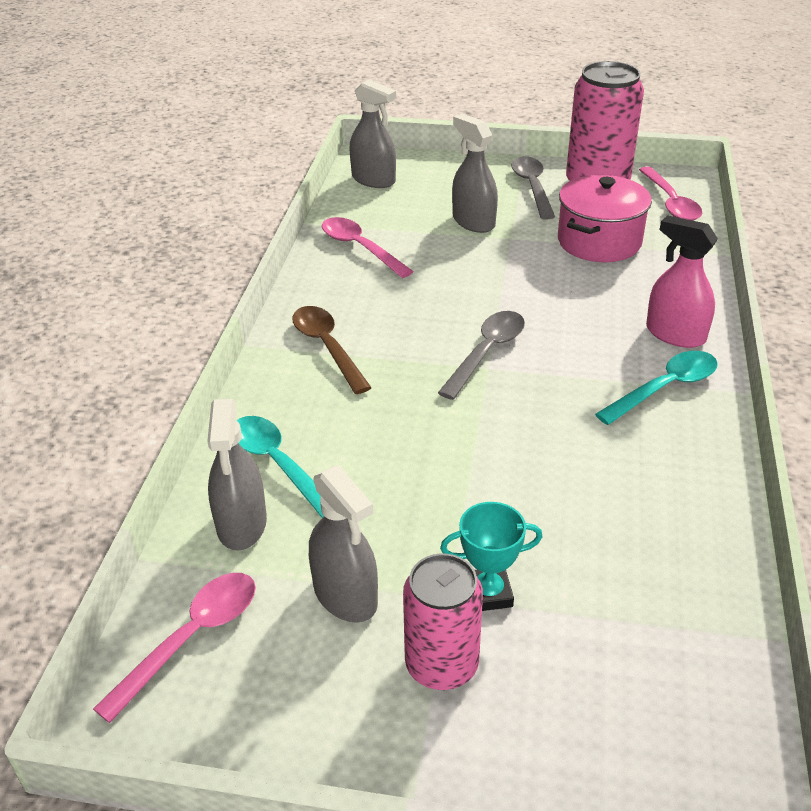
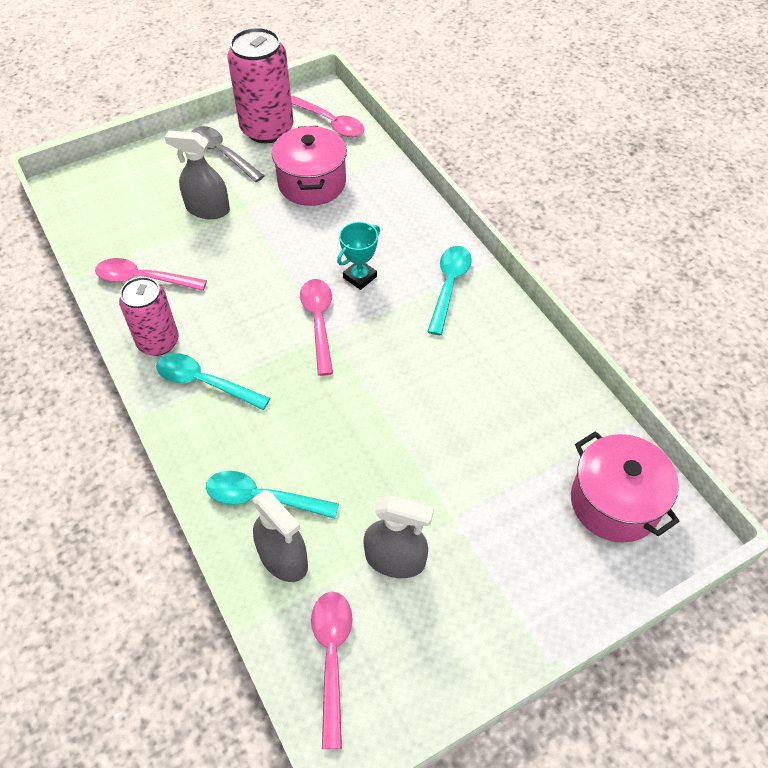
camera: 40 degrees left, 15 degrees up
(327, 347) = (204, 382): brown spoon -> turquoise spoon
(373, 180) = (90, 205): grey spray bottle -> none
(441, 665) = (488, 563): pink can -> pink can (158, 342)
(486, 352) = (318, 322): grey spoon -> pink spoon
(488, 593) = (472, 499): turquoise trophy -> turquoise trophy (360, 277)
(667, 708) = (614, 502): none -> pink pot
(675, 334) = (422, 239): pink spray bottle -> none

